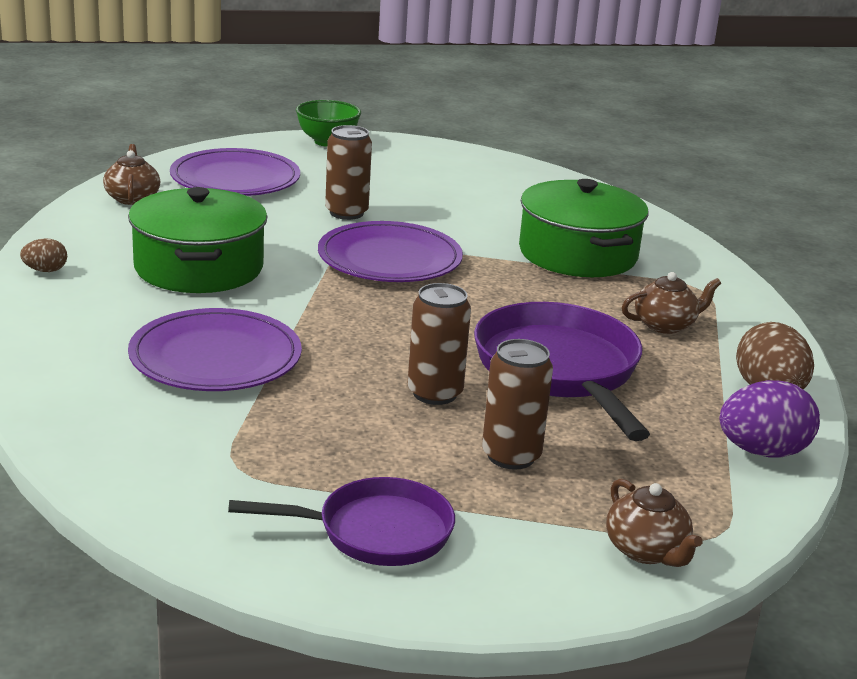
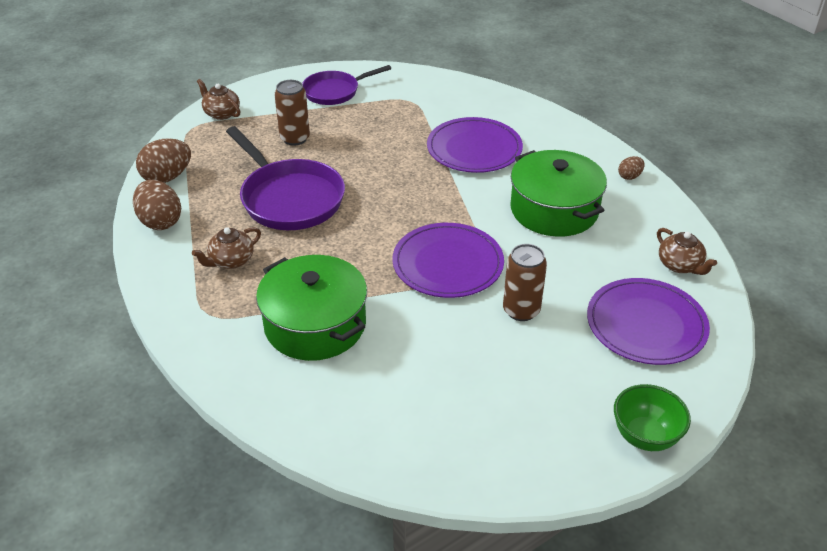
camera: 160 degrees right, 15 degrees up
(435, 393) = (349, 161): brown can -> none
(762, 452) = (167, 177): purple egg -> brown egg

